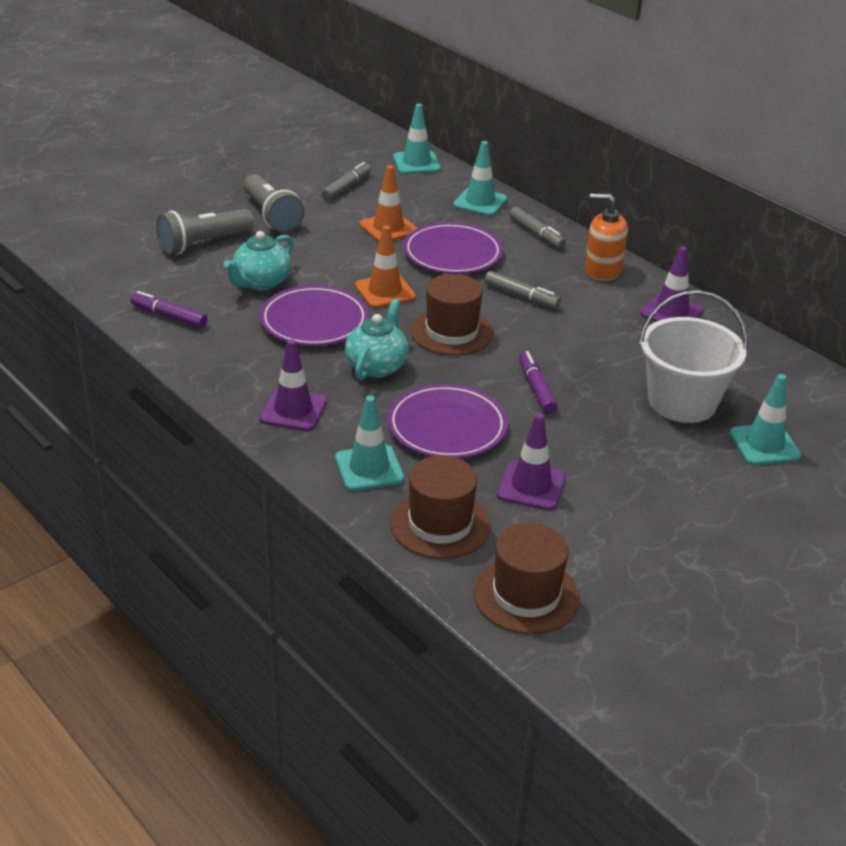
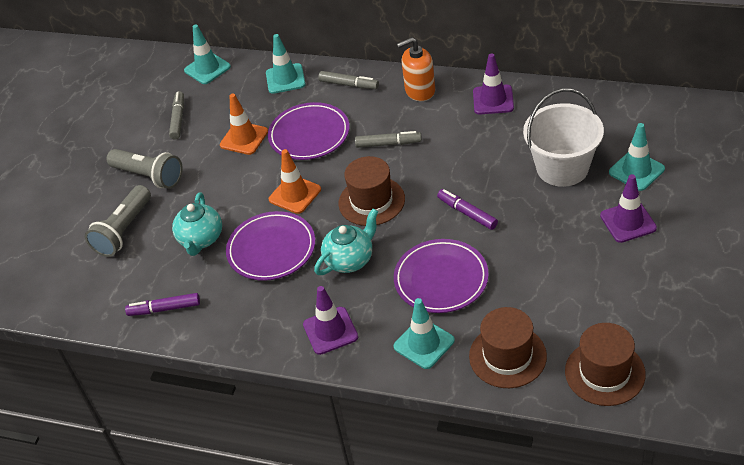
camera: 25 degrees left, 10 degrees up
(377, 366) = (350, 260): turquoise teapot -> turquoise teapot turned 60 degrees clockwise
(531, 486) = (534, 291): purple traffic cone -> purple traffic cone (628, 222)

